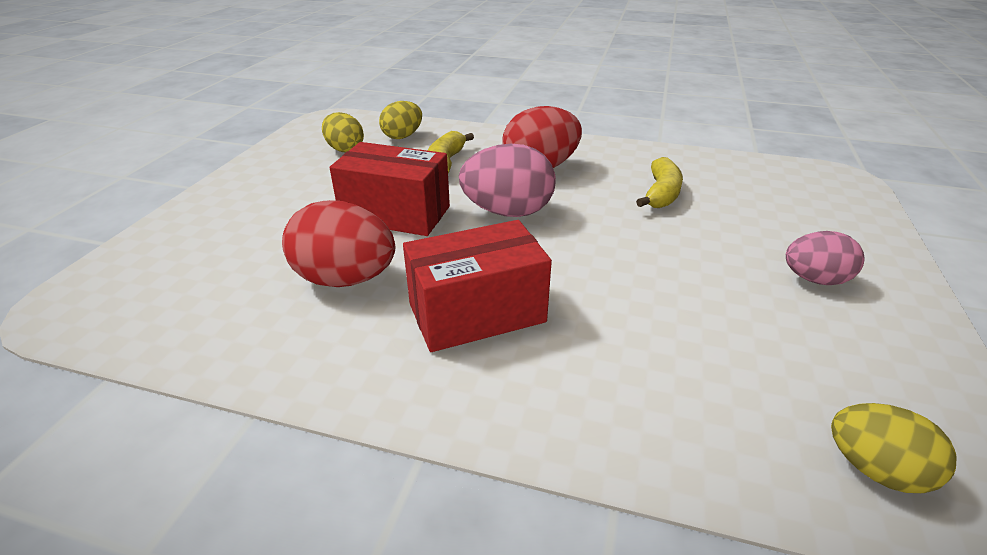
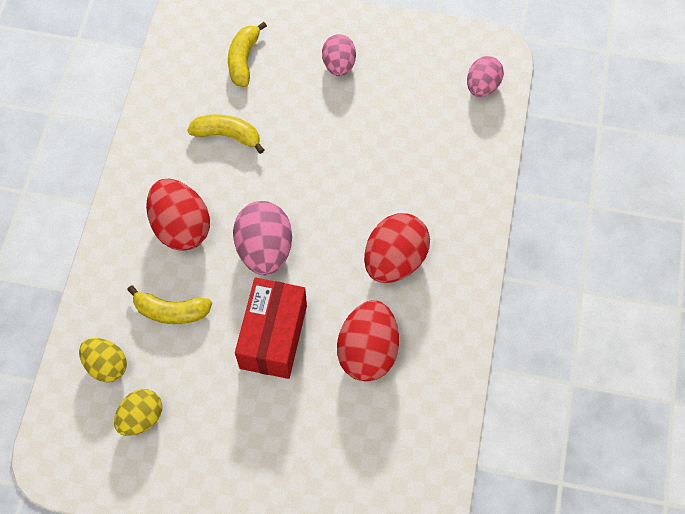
camera: 95 degrees left, 30 degrees up
(477, 313) = (394, 260): red box -> red egg
(778, 206) = (244, 59): none -> yellow banana
(875, 469) = (482, 86): yellow egg -> pink egg

